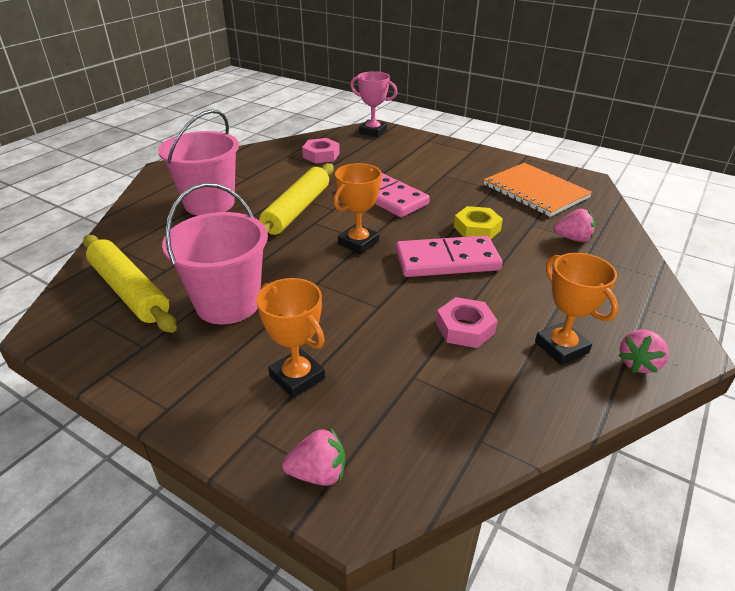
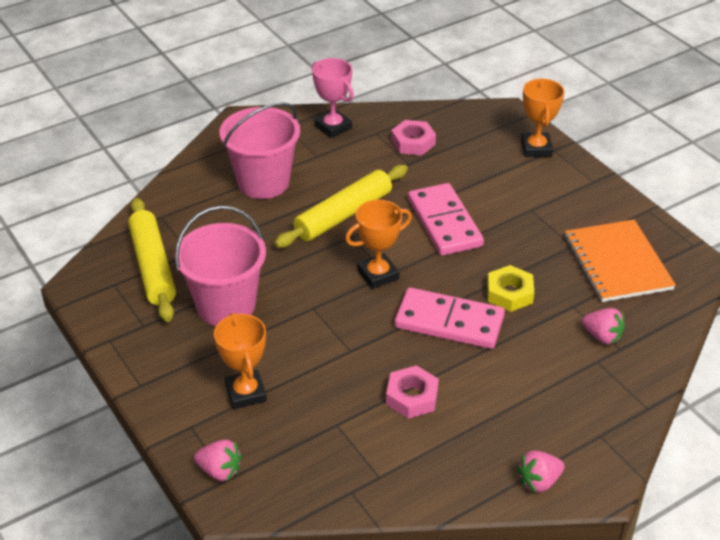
camera: 25 degrees right, 5 degrees up
(373, 131) = (496, 118): pink trophy -> pink trophy (333, 127)
(561, 347) = (482, 443): orange trophy -> orange trophy (536, 148)

